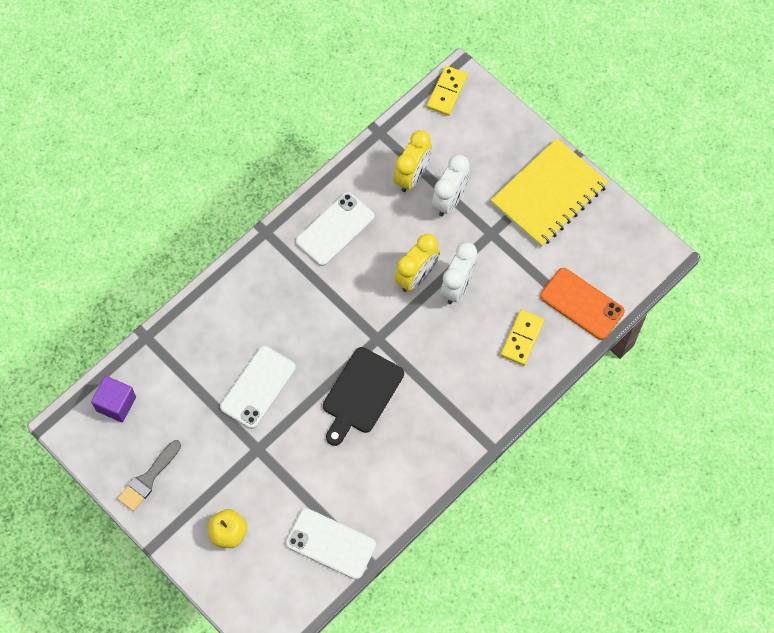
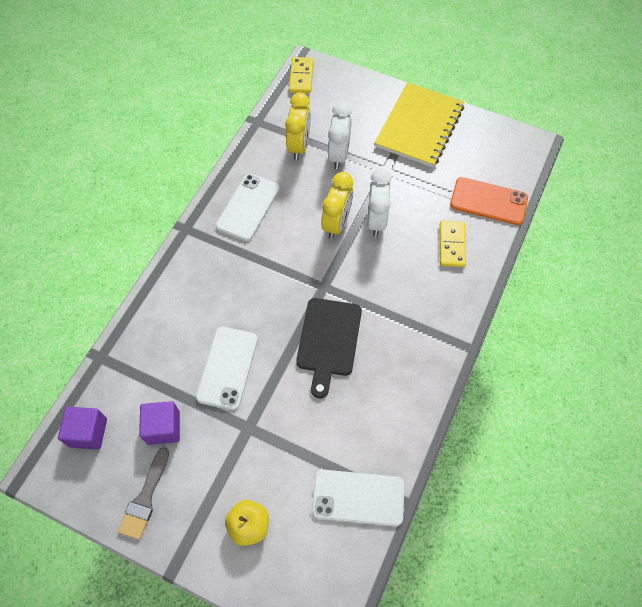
camera: 20 degrees left, 5 degrees down
(183, 422) = (163, 427): none -> purple cube

